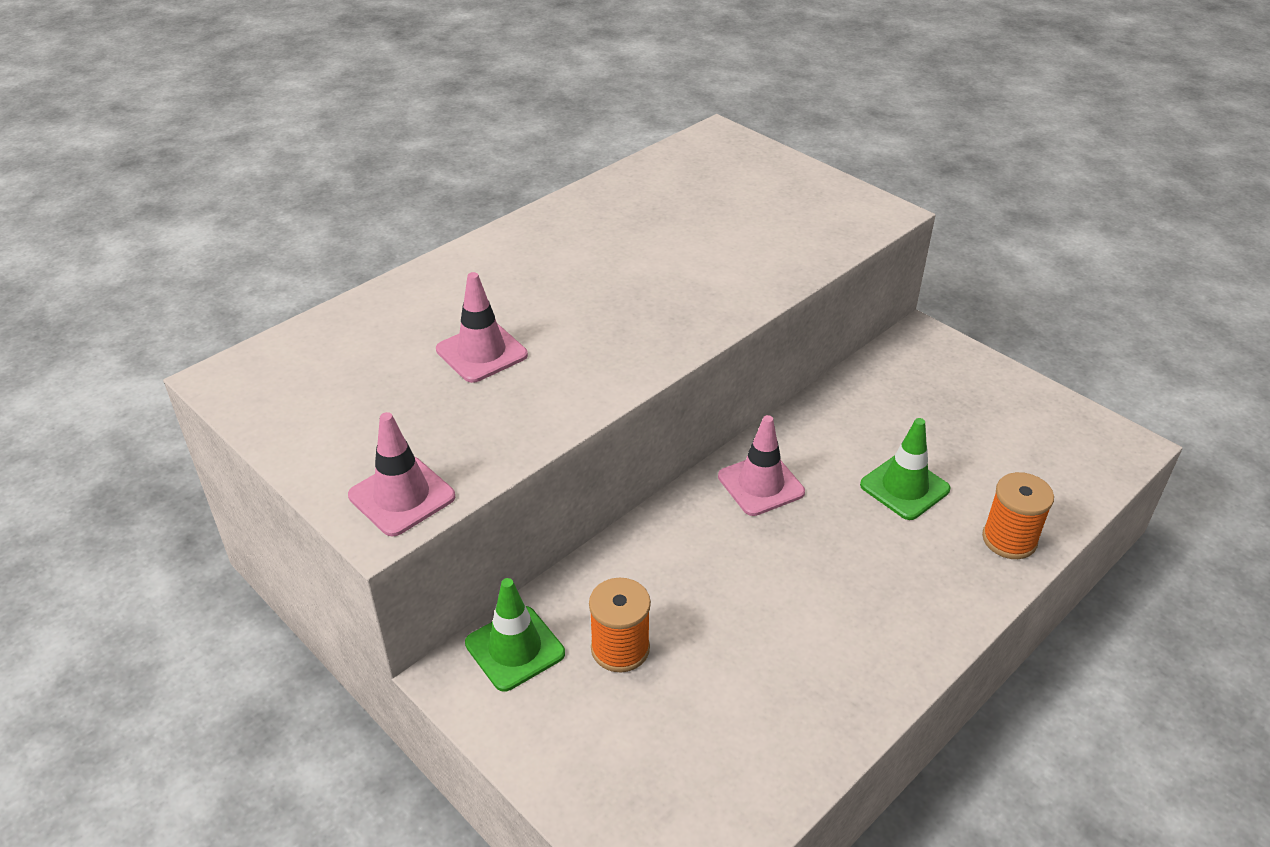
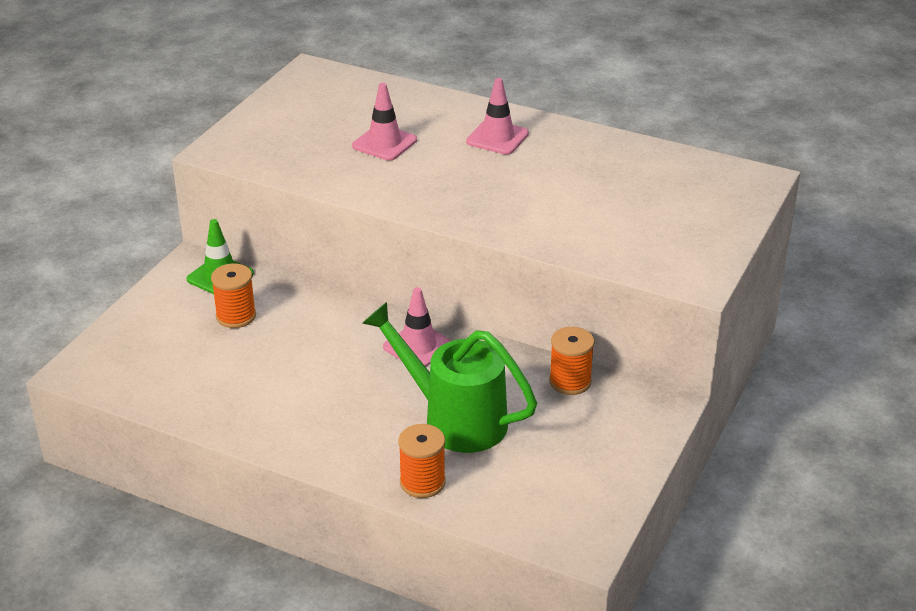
camera: 70 degrees right, 5 degrees down
(402, 496) = (237, 151): pink traffic cone -> pink traffic cone (497, 138)
(865, 386) = (570, 382): none -> orange spool
(904, 487) = (454, 419): green traffic cone -> green watering can

